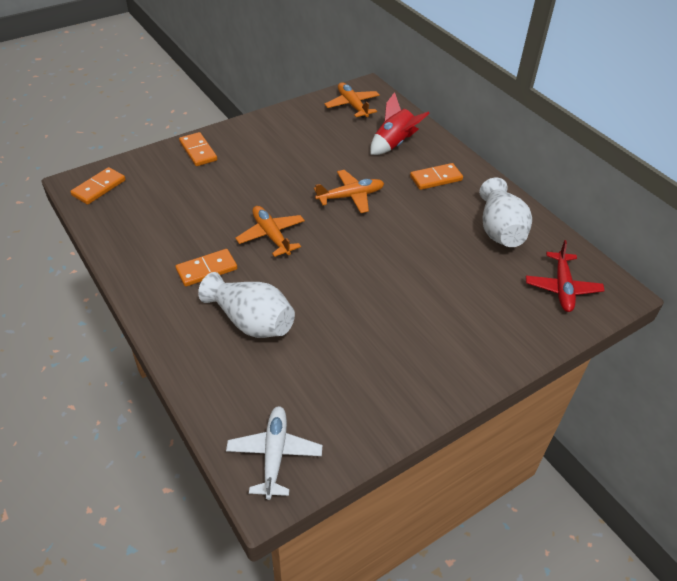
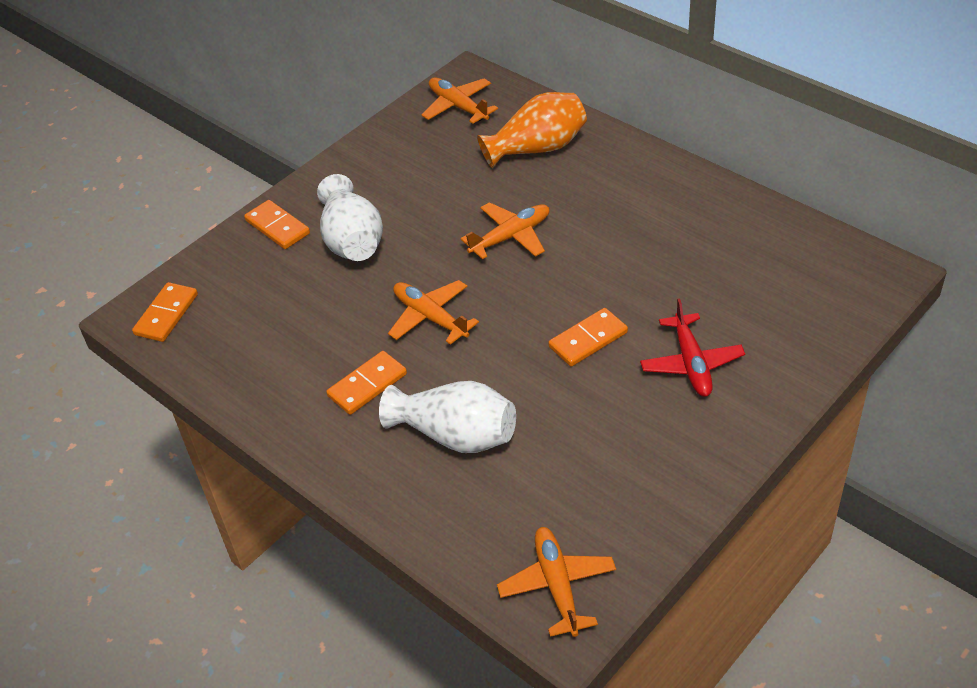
camera: 10 degrees left, 0 degrees up
(274, 454) = (557, 585): white plane -> orange plane
(394, 144) = (537, 148): red rocket -> orange vase
(436, 178) = (611, 183): orange domino -> orange domino (588, 340)
(499, 230) = (718, 231): white vase -> white vase (352, 240)
(562, 288) = (821, 286): red plane -> red plane (691, 363)

